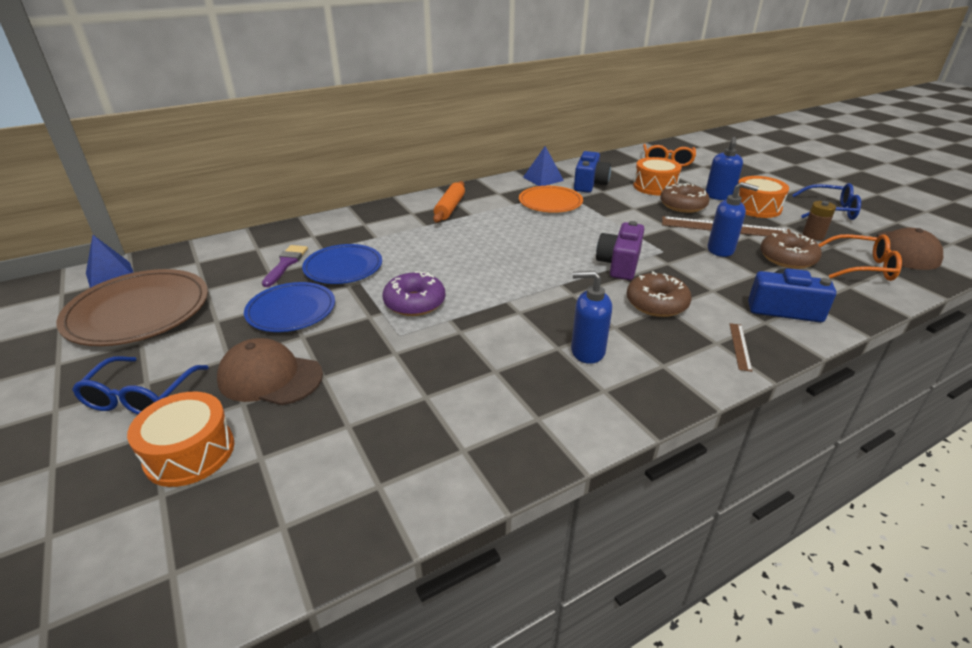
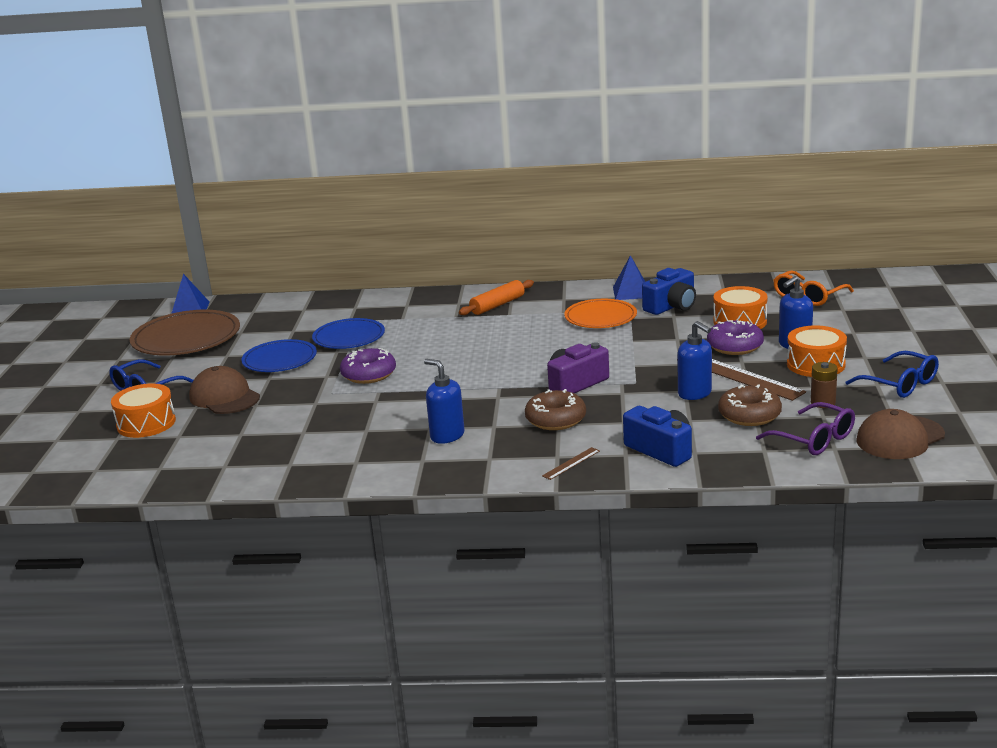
camera: 35 degrees right, 10 degrees down
(286, 264) = (311, 326): purple brush -> none
(683, 205) = (735, 346): brown donut -> purple donut
(862, 267) = (814, 439): orange glasses -> purple glasses

